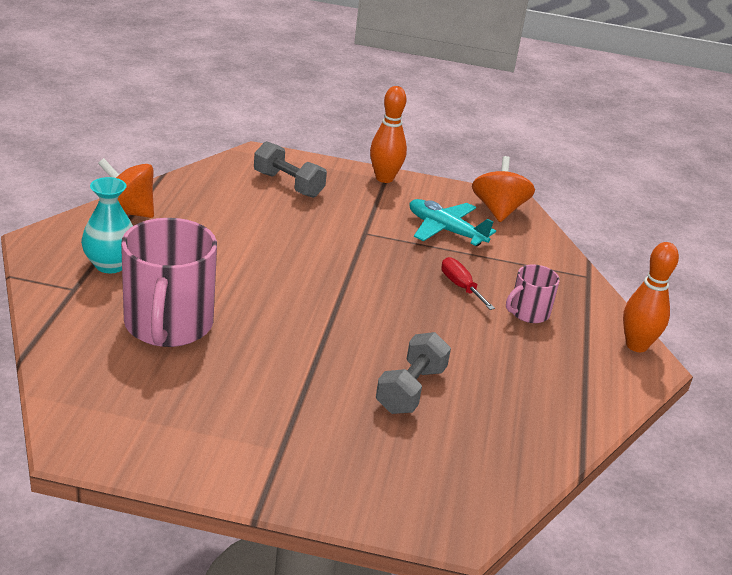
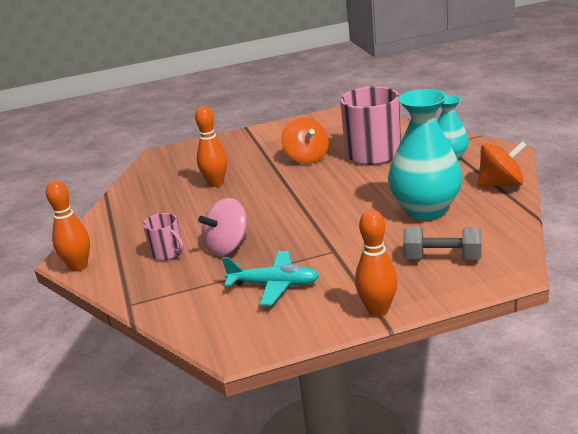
camera: 160 degrees right, 5 degrees down
(234, 225) = (425, 210): none -> turquoise vase
(410, 390) = (216, 183): grey dumbbell -> orange bowling pin
(460, 287) = (227, 247): red screwdriver -> pink spinning top
(498, 210) = (242, 332): orange spinning top -> orange spinning top (306, 158)
(528, 312) = (167, 252): pink mug -> pink mug turned 105 degrees clockwise

